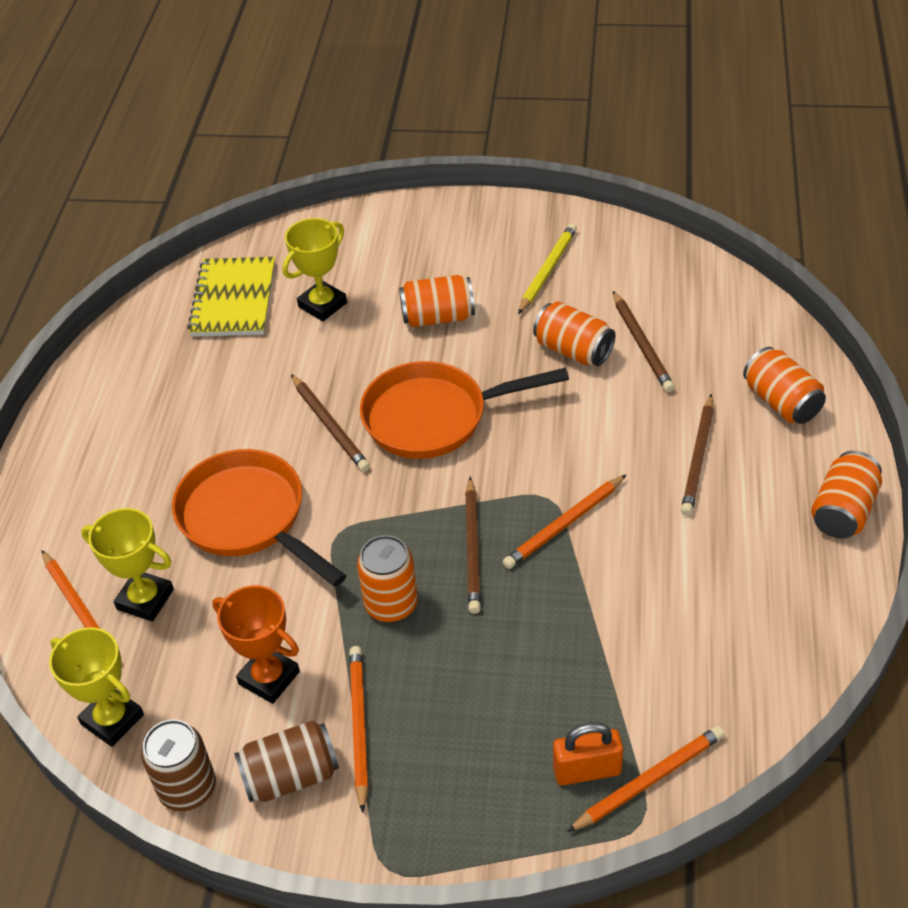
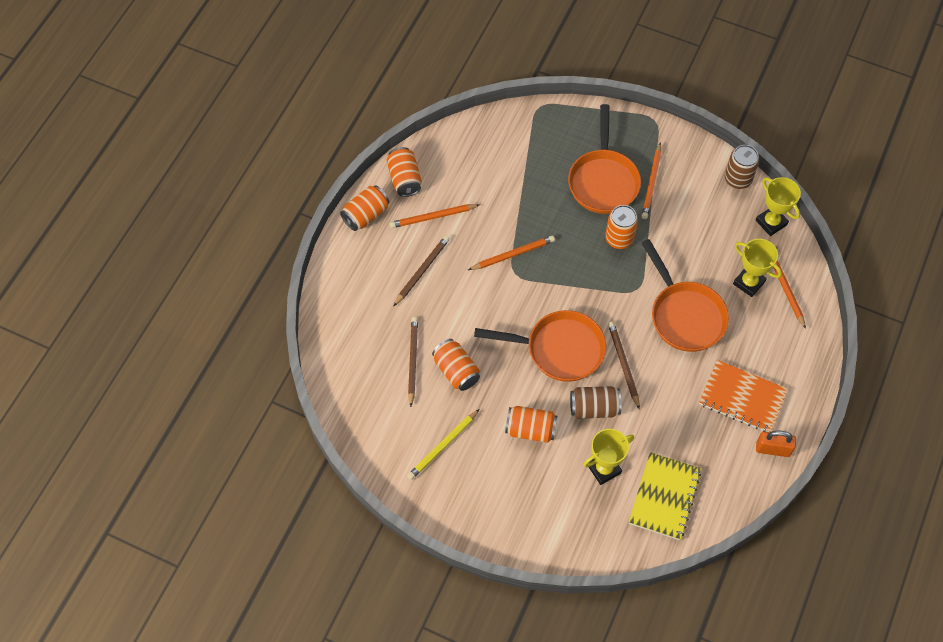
camera: 165 degrees left, 15 degrees up
(139, 435) = (742, 397): none -> orange notebook
(269, 678) = (690, 219): orange trophy -> none
(291, 776) = (688, 170): brown can -> brown can (594, 408)
(454, 701) = (603, 181): none -> orange pan
(472, 548) = (566, 257): brown pencil -> none
(587, 770) = (554, 133): orange padlock -> orange padlock (773, 449)
(649, 781) = (529, 120): orange pencil -> orange pencil (433, 217)
(781, 402) = (356, 291): orange can -> orange can (404, 179)

